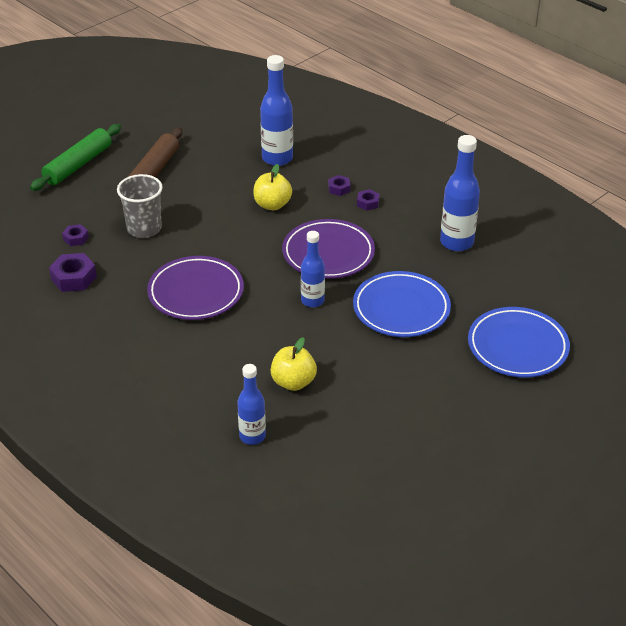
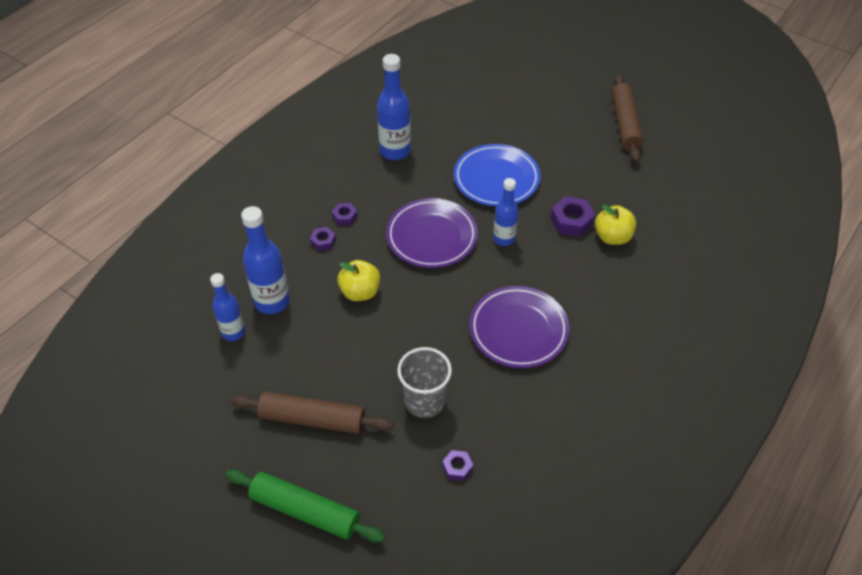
camera: 100 degrees left, 10 degrees up
(73, 278) = (527, 448): purple nut -> purple nut (571, 221)
(252, 436) = (685, 254): blue bottle -> blue bottle (233, 332)
(482, 436) = (624, 124): none -> brown rolling pin
(517, 347) = (520, 110): blue plate -> none

